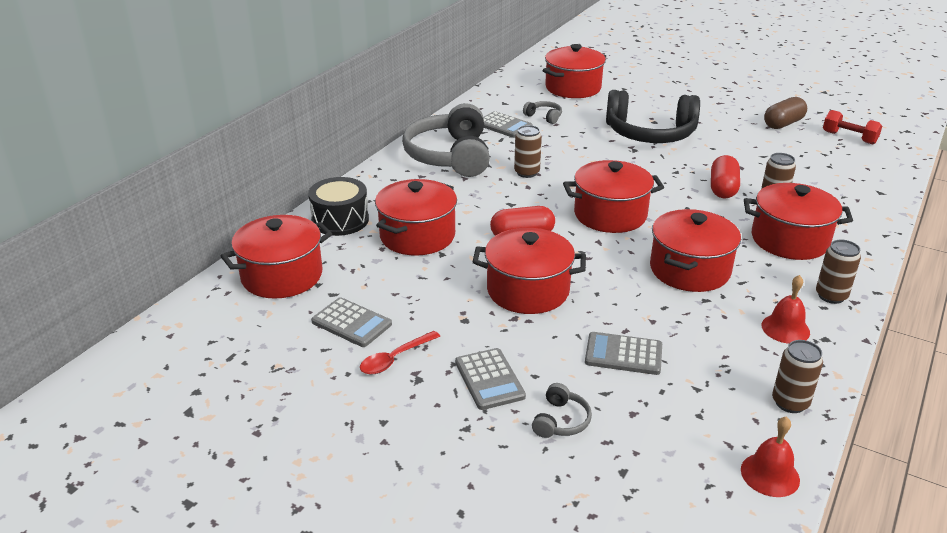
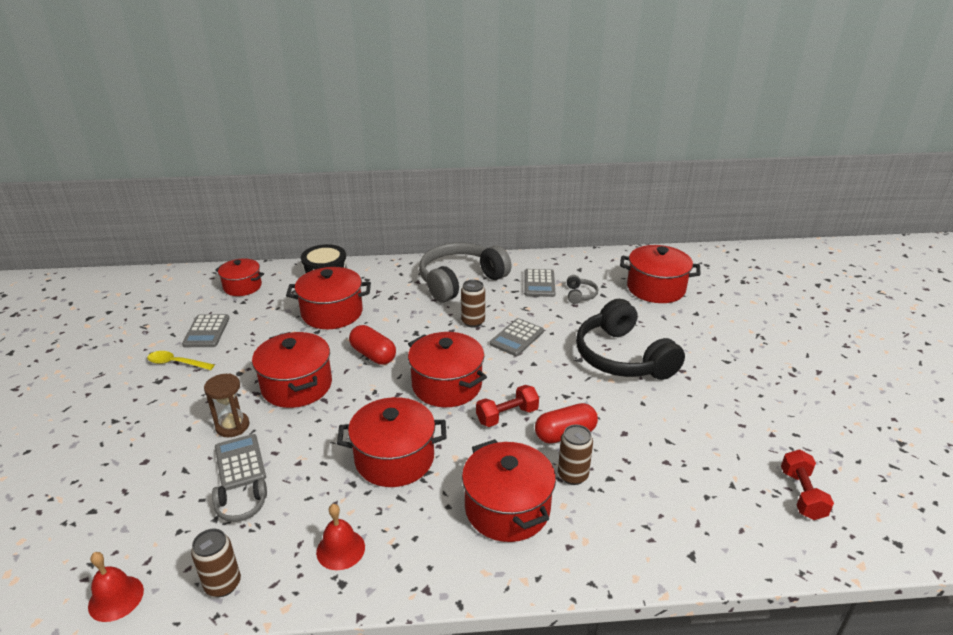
camera: 55 degrees right, 0 degrees up
(282, 276) = (242, 286): red pot -> red pot, size x0.65
(395, 359) = (176, 363): red spoon -> yellow spoon
(489, 379) = (173, 410): grey calculator -> grey calculator (517, 338)
(558, 345) = (232, 426): none -> brown hourglass
(561, 421) = (139, 460): grey headphones -> grey headphones (241, 506)
(678, 203) = (507, 416): none -> red dumbbell
(783, 124) = (765, 434): brown capsule -> none
(831, 296) = (423, 568): brown can -> none

